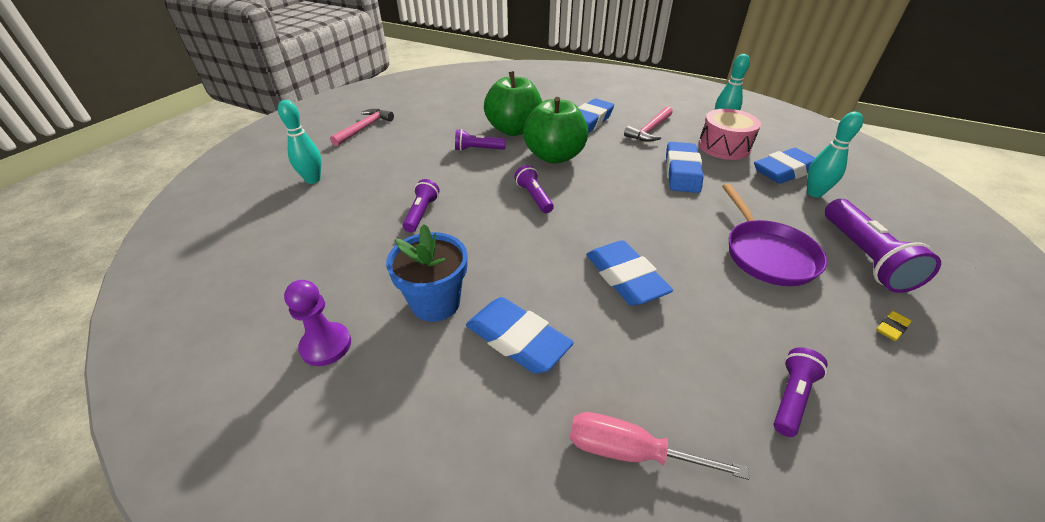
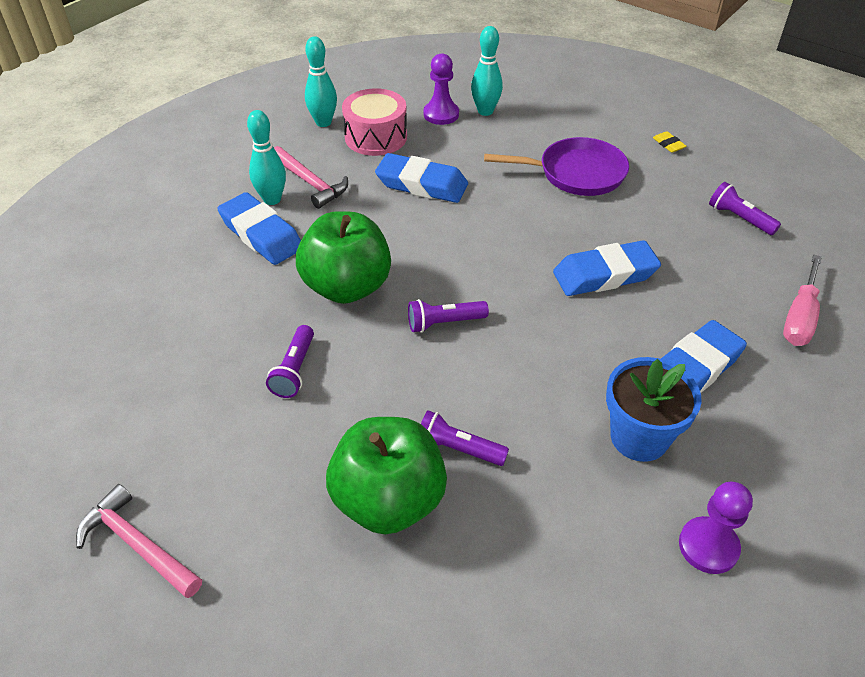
camera: 80 degrees left, 5 degrees up
(313, 179) = (318, 618): turquoise bowling pin -> turquoise bowling pin (272, 199)
(514, 130) = (247, 320): green apple -> green apple (389, 500)
(784, 171) = (441, 114): blue eraser -> purple pawn
(864, 257) = (585, 123): purple flashlight -> none

